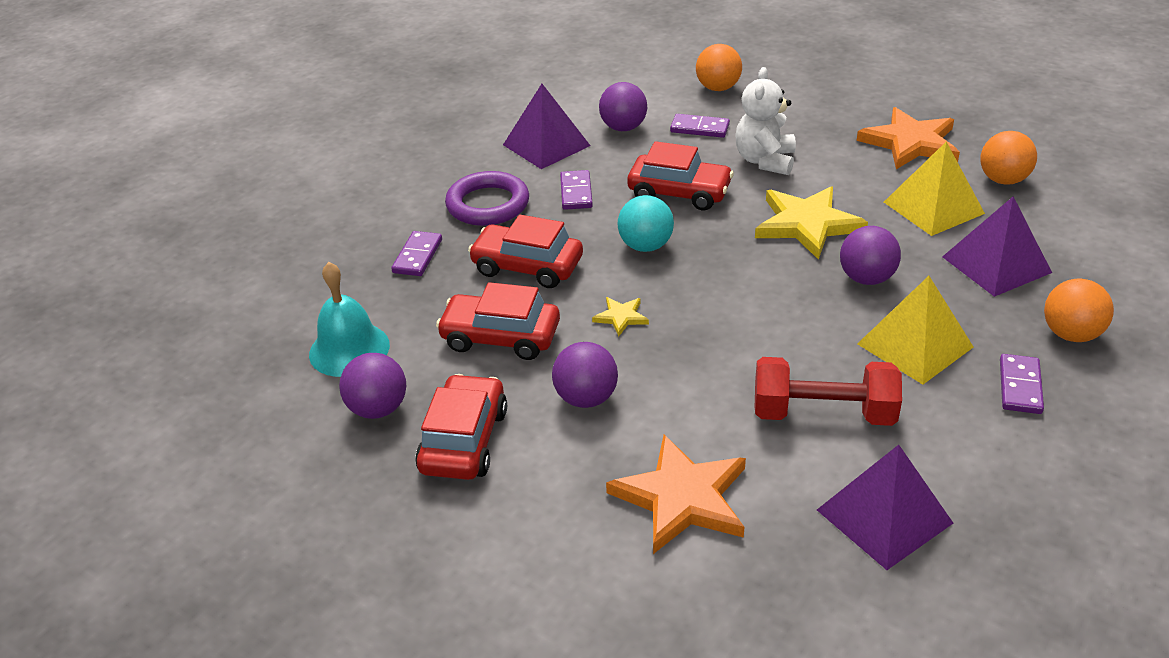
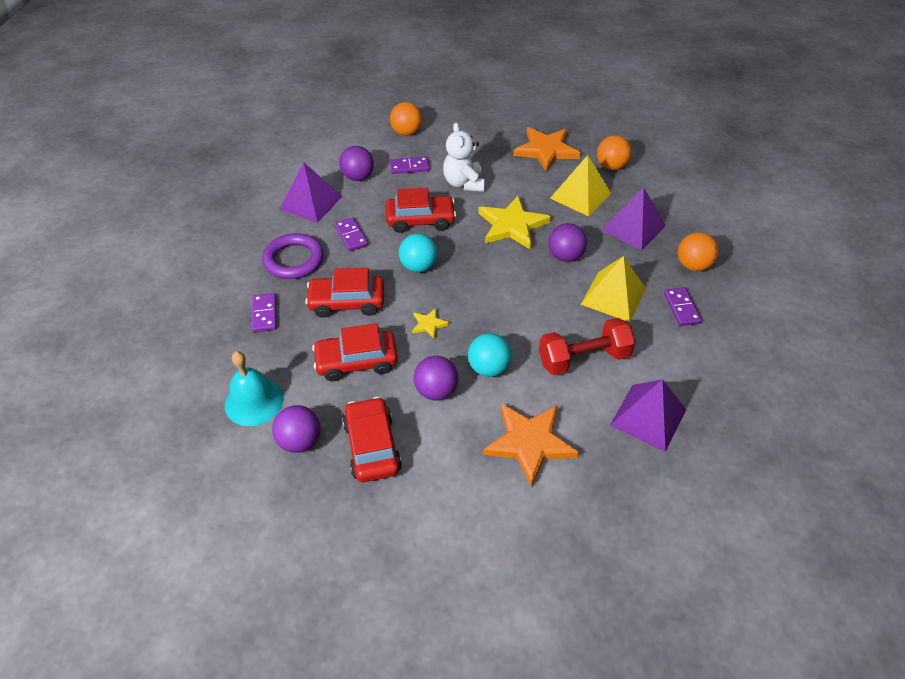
camera: 25 degrees left, 10 degrees up
(675, 390) = (488, 368): none -> turquoise ball

